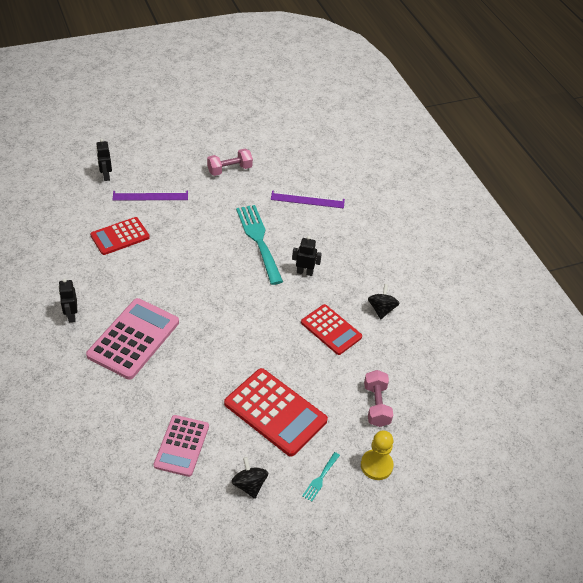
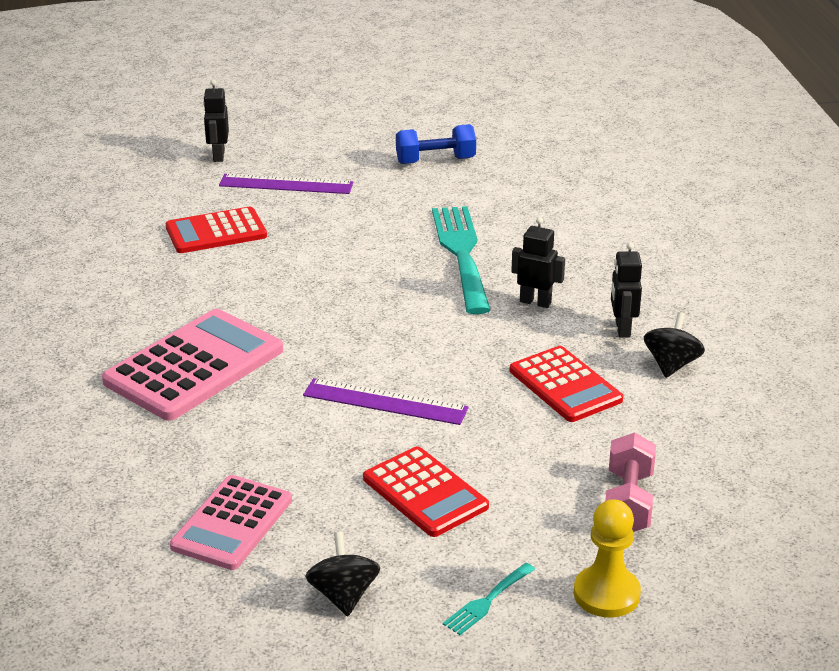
camera: 15 degrees right, 15 degrees down
(71, 315) = (96, 326): black robot -> black robot (622, 329)
(229, 170) = (435, 161): pink dumbbell -> blue dumbbell
(275, 412) = (425, 493): red calculator -> red calculator, size x0.65
(307, 199) = (566, 207): purple ruler -> purple ruler (385, 402)

